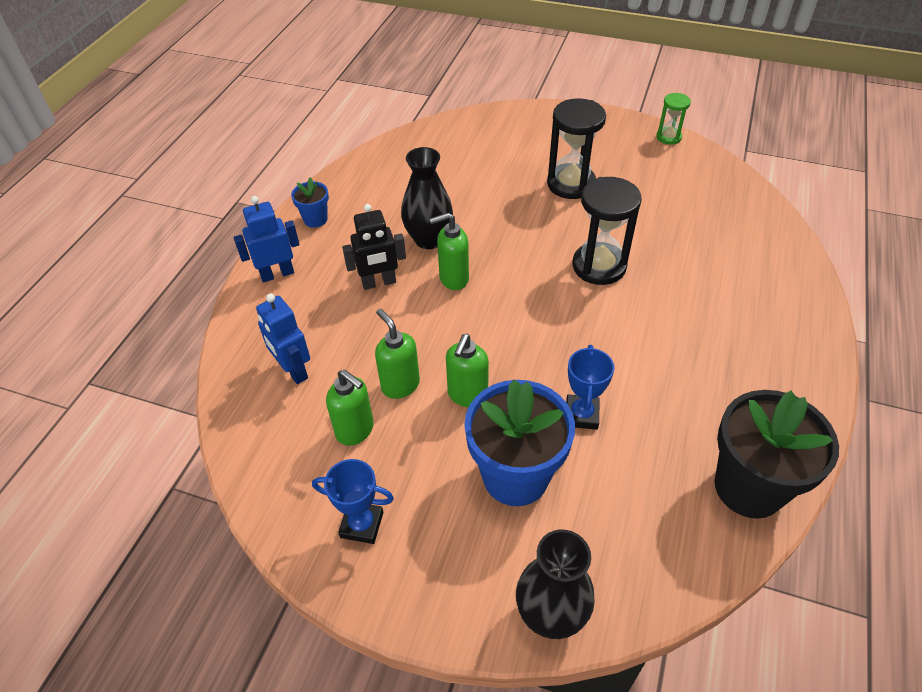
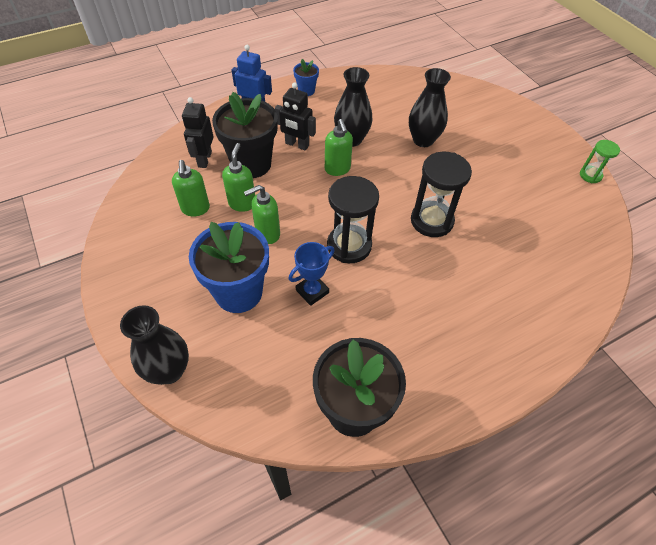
camera: 40 degrees right, 5 degrees up
(293, 370) = (204, 159): blue robot -> black robot
(355, 337) = (251, 164): none -> black flower pot
(362, 525) = (145, 254): blue trophy -> none
(453, 279) = (337, 169): green soap dispenser -> green soap dispenser turned 135 degrees counterclockwise
(497, 195) = (423, 140): none -> black vase
(571, 184) = (479, 162): black hourglass -> black hourglass (349, 245)

